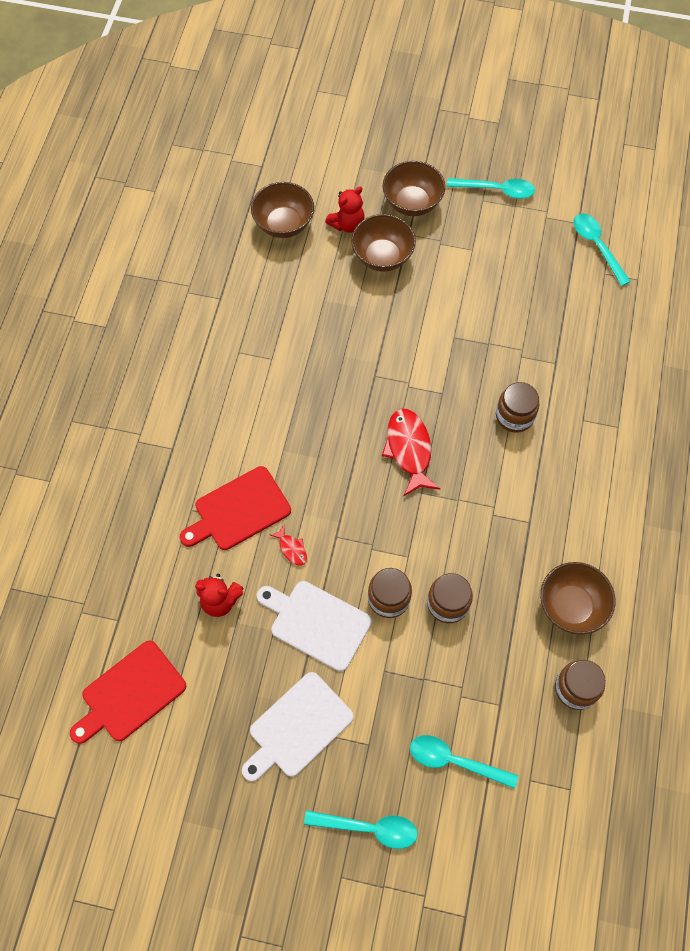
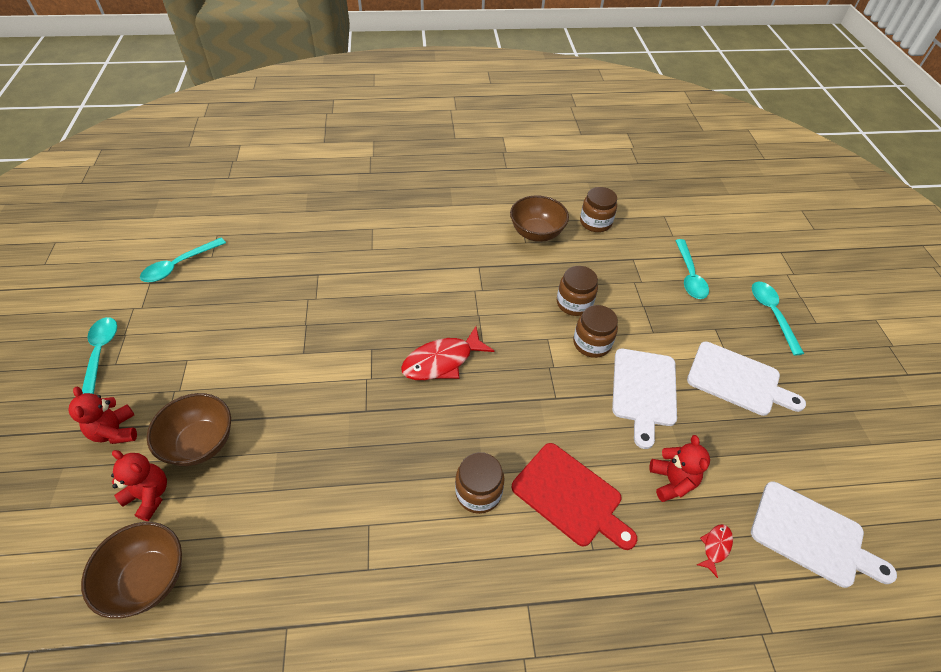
camera: 110 degrees left, 15 degrees down
(130, 694) = (812, 536): red cutting board -> white cutting board
(292, 549) = (586, 432): red fish -> red fish (715, 547)
(412, 203) = (115, 431): brown bowl -> red teddy bear
(514, 416) = (381, 292): brown jar -> brown jar (478, 492)

